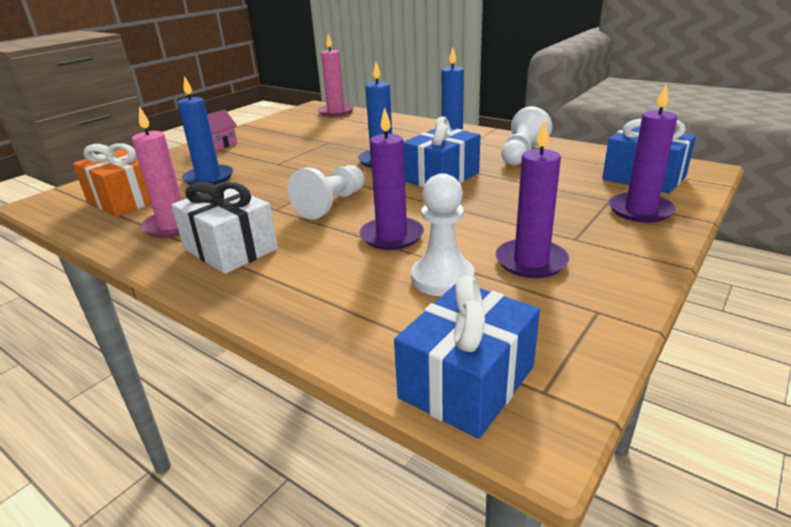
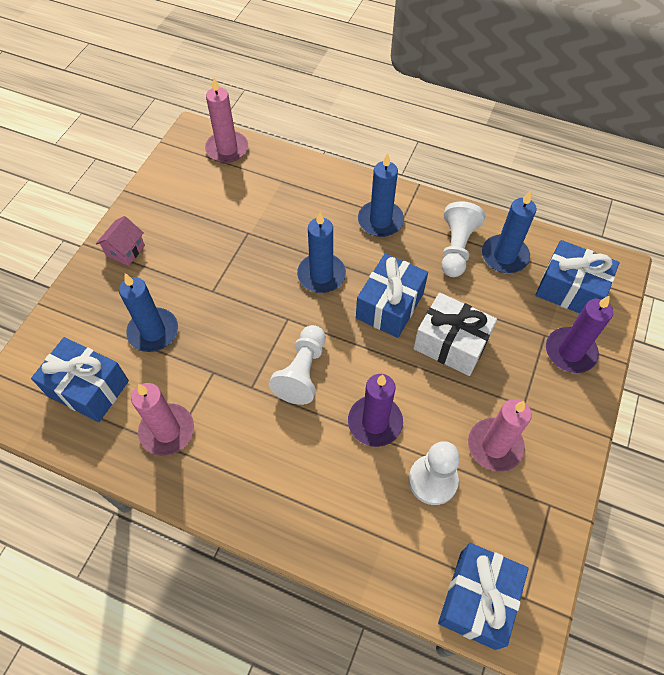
camera: 15 degrees left, 30 degrees up
(125, 200) = (88, 388): orange gift -> blue gift
(230, 249) = (241, 463): white gift -> white gift (451, 344)
(531, 261) = (495, 446): purple candle -> pink candle
(572, 159) = (504, 256): none -> blue candle

